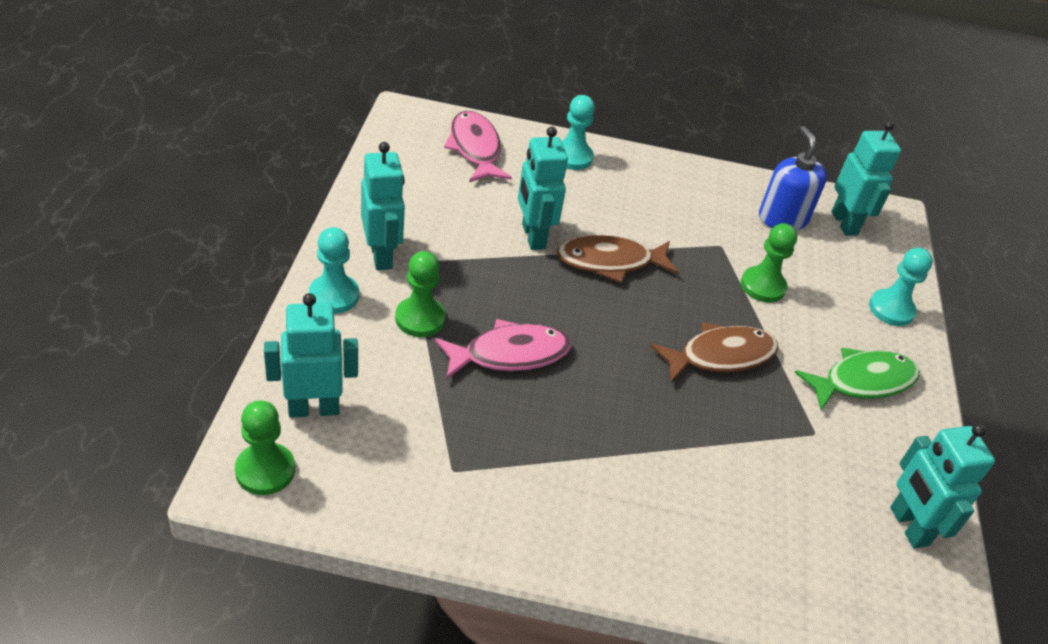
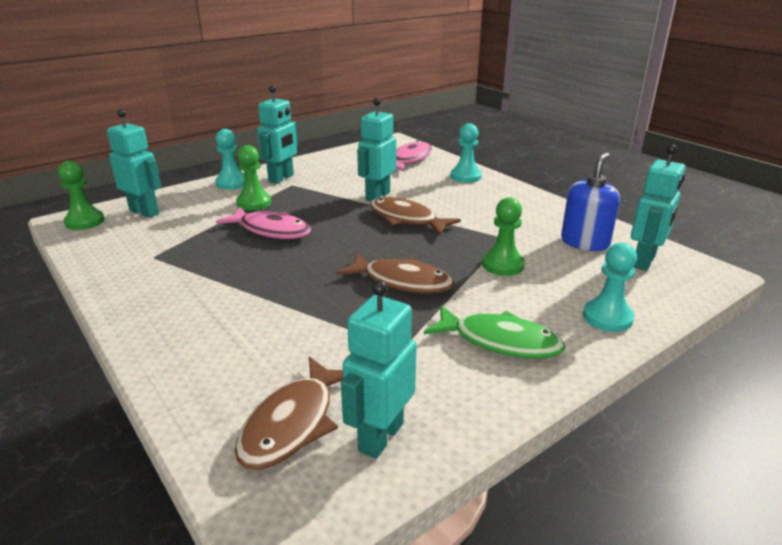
camera: 50 degrees right, 15 degrees down
(850, 560) = (292, 423): none -> brown fish

